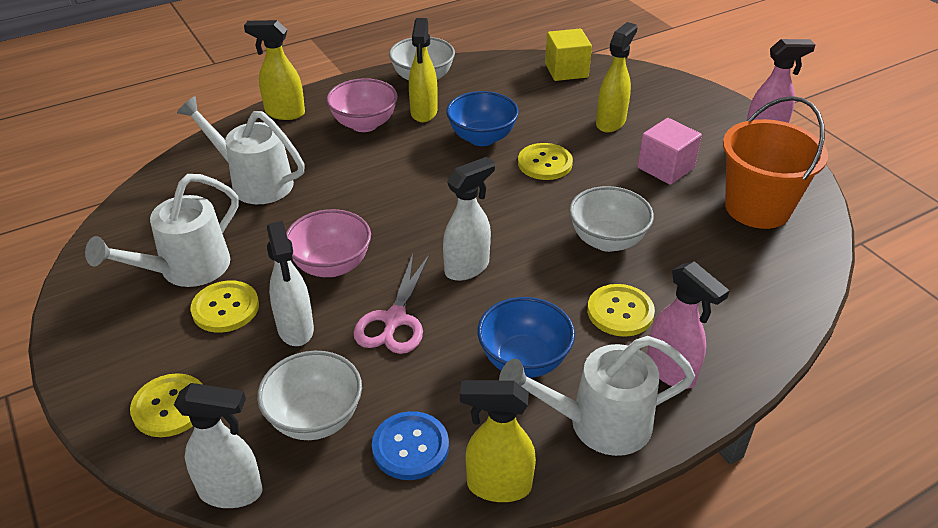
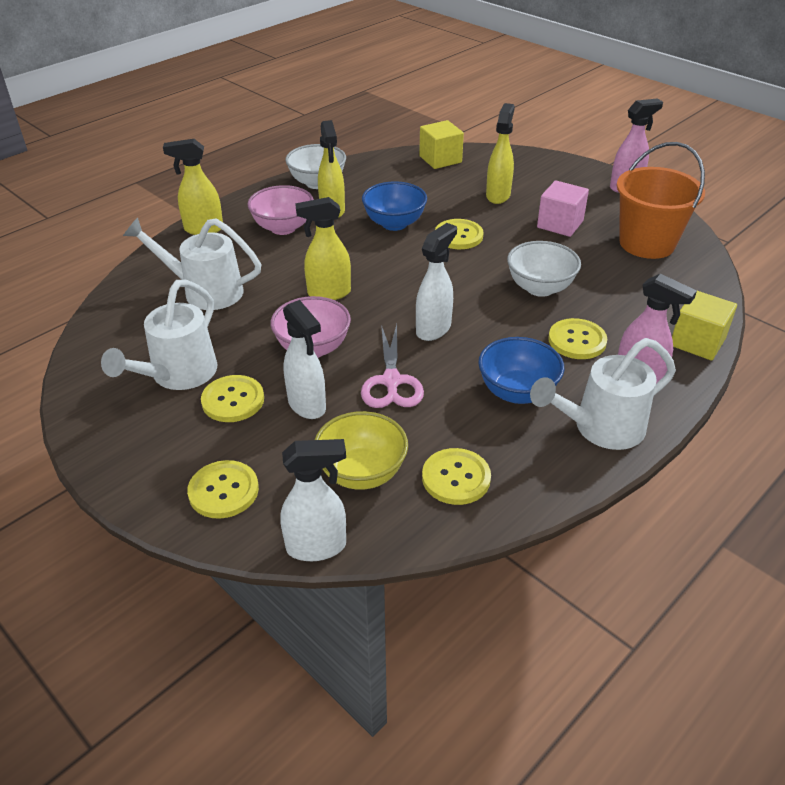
camera: 15 degrees left, 0 degrees up
(315, 418) = (362, 473): white bowl -> yellow bowl
(410, 447) = (456, 478): blue button -> yellow button
(498, 486) = (543, 492): yellow spray bottle -> yellow spray bottle (328, 293)
(762, 341) = (697, 342): none -> yellow cube

